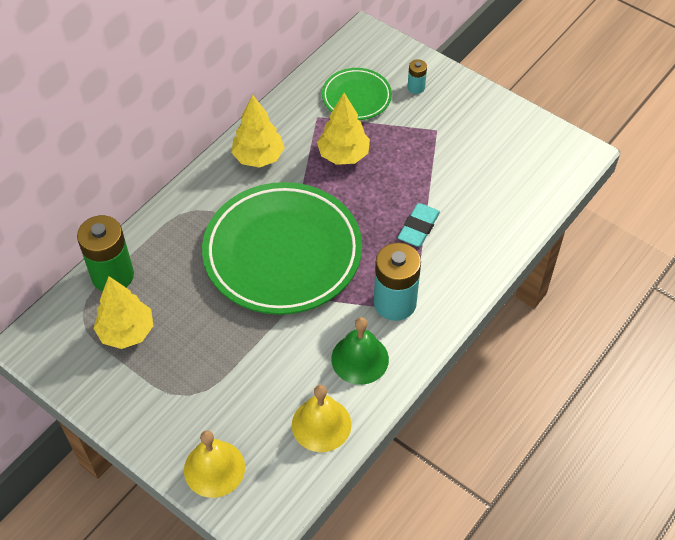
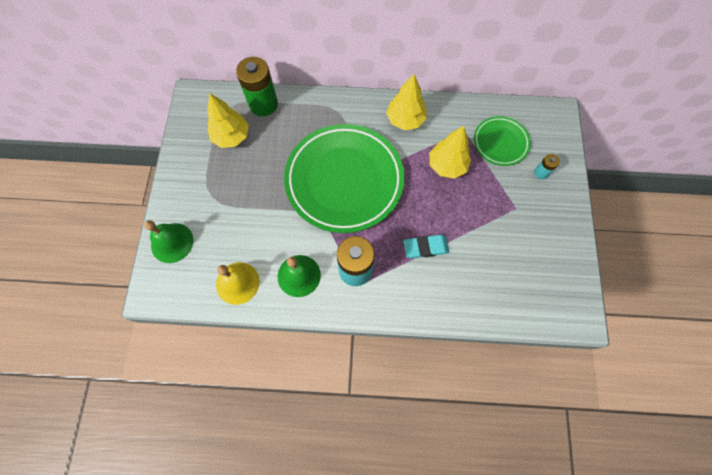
camera: 55 degrees right, 15 degrees up
(214, 468) = (172, 242): yellow bell -> green bell

